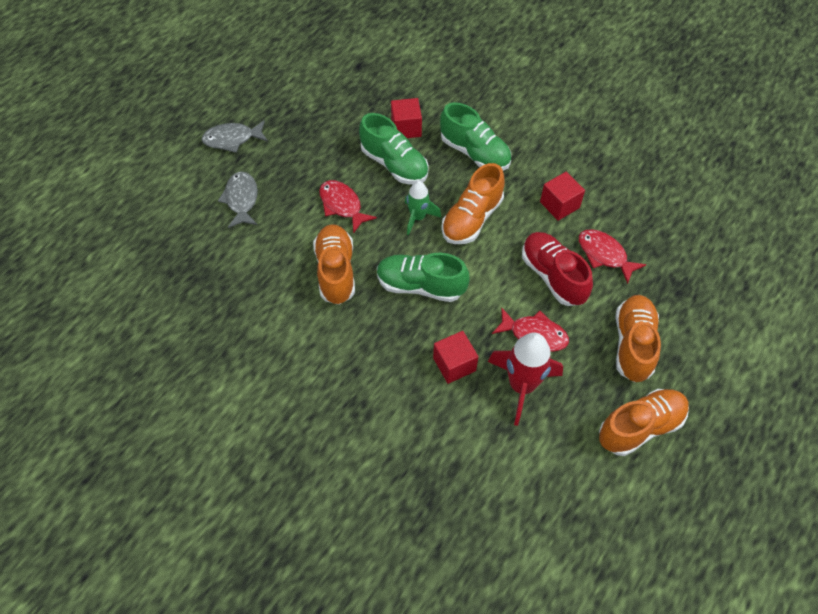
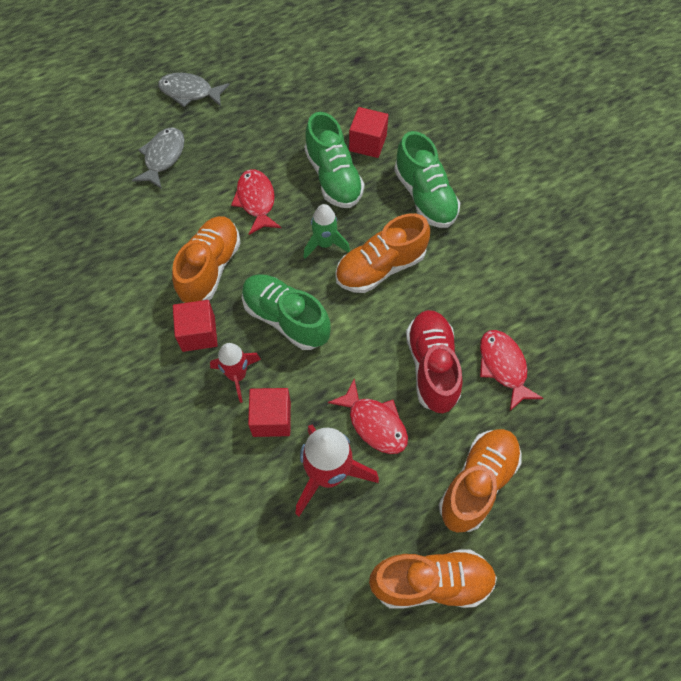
camera: 25 degrees right, 5 degrees up
(408, 344) = (237, 375): none -> red rocket
(559, 205) = (485, 290): red cube -> red cube (198, 333)

